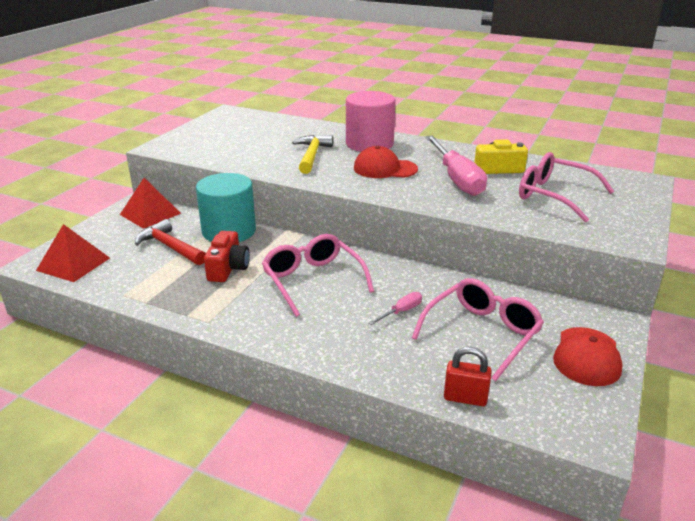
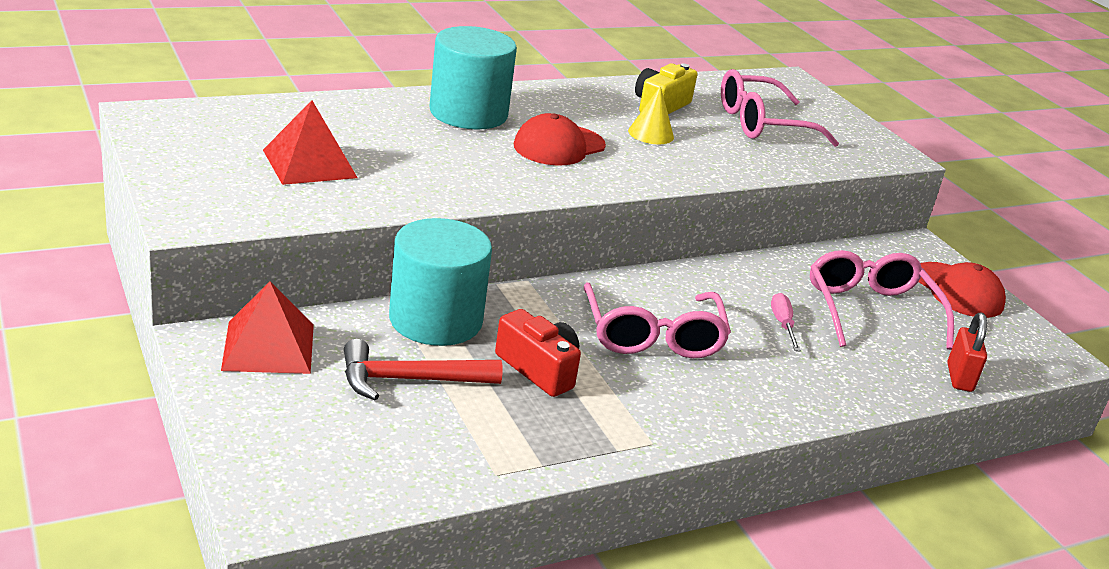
camera: 55 degrees left, 0 degrees up
(73, 264) = (331, 477): red pyramid -> red pyramid (309, 163)
(312, 156) = (440, 156): yellow hammer -> none
(313, 281) = (652, 335): pink glasses -> pink glasses turned 105 degrees counterclockwise
(369, 144) = (468, 113): pink cylinder -> turquoise cylinder
(456, 179) = (651, 134): pink screwdriver -> yellow cone
(465, 398) = (959, 378): red padlock -> red padlock turned 45 degrees counterclockwise

